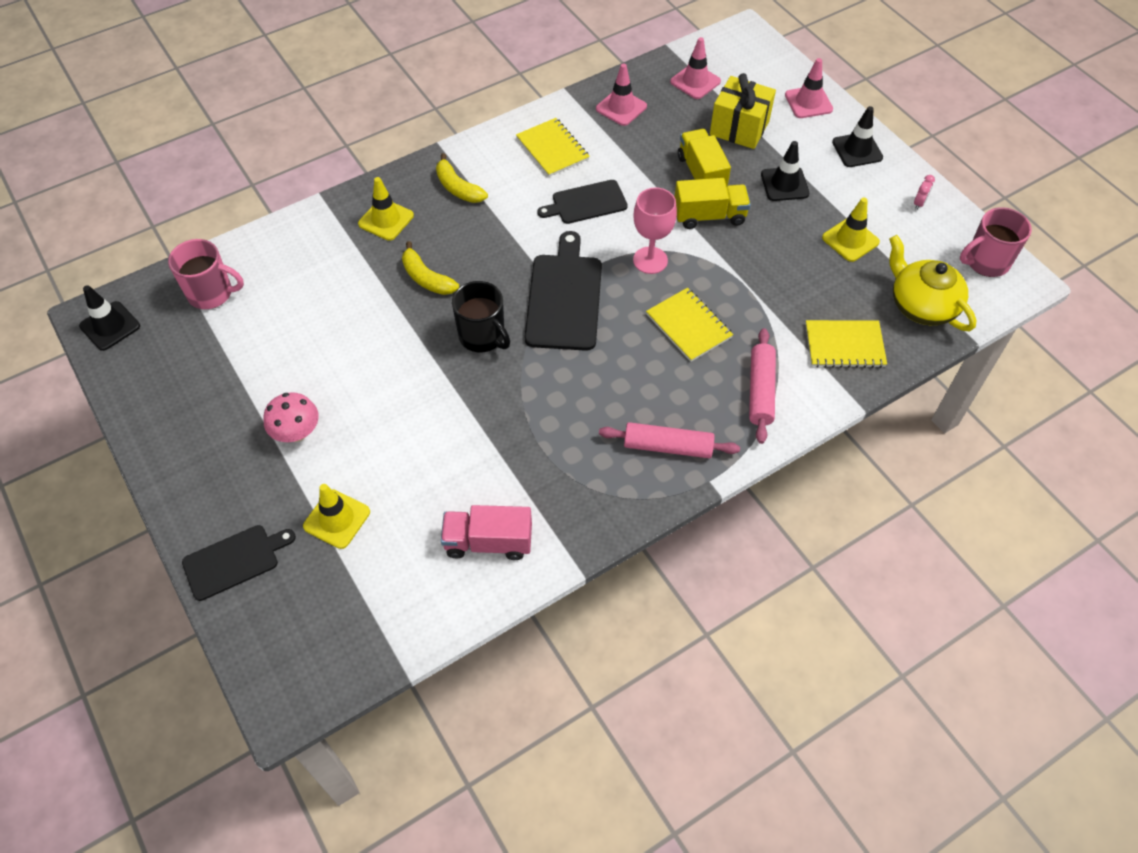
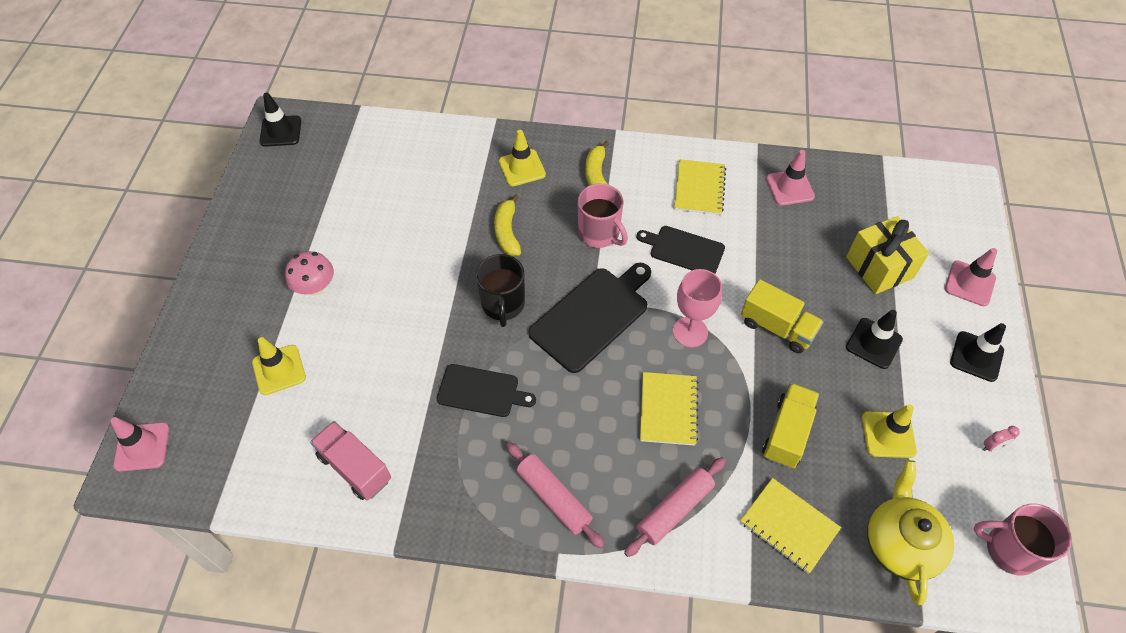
camera: 40 degrees right, 0 degrees up
(211, 293) = (359, 148): pink mug -> pink mug (599, 233)
(234, 560) = (194, 350): black cutting board -> black cutting board (481, 391)
(695, 81) = (878, 203): pink traffic cone -> pink traffic cone (142, 447)
(701, 174) = (805, 286): yellow truck -> yellow truck (787, 433)

